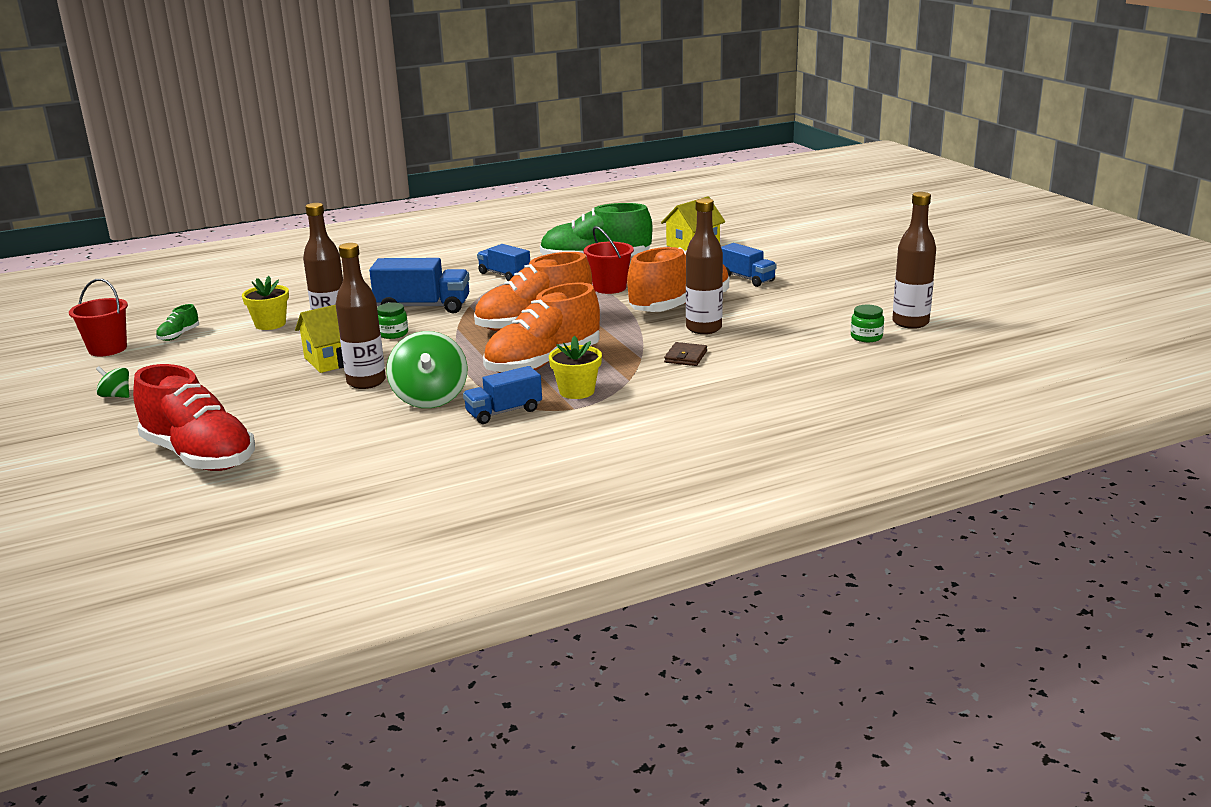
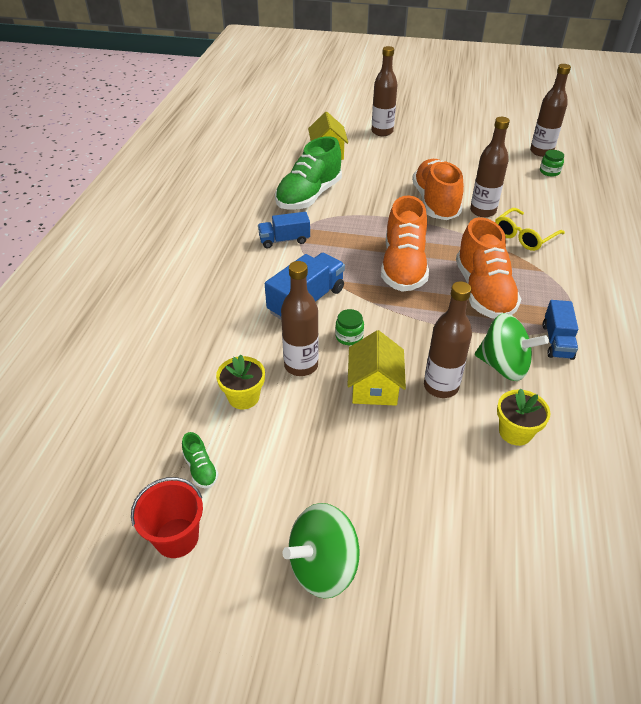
camera: 55 degrees left, 20 degrees up
(116, 396) = (323, 566): green spinning top -> green spinning top, size x2.04
(199, 456) = (524, 542): red shoe -> none
(576, 391) = (545, 298): yellow flower pot -> yellow flower pot (515, 432)
(609, 288) = (368, 212): red bucket -> none
(685, 357) = (524, 236): brown wallet -> yellow glasses
(747, 278) = (414, 163): blue truck -> none
(787, 251) = (382, 132): none -> brown bottle

